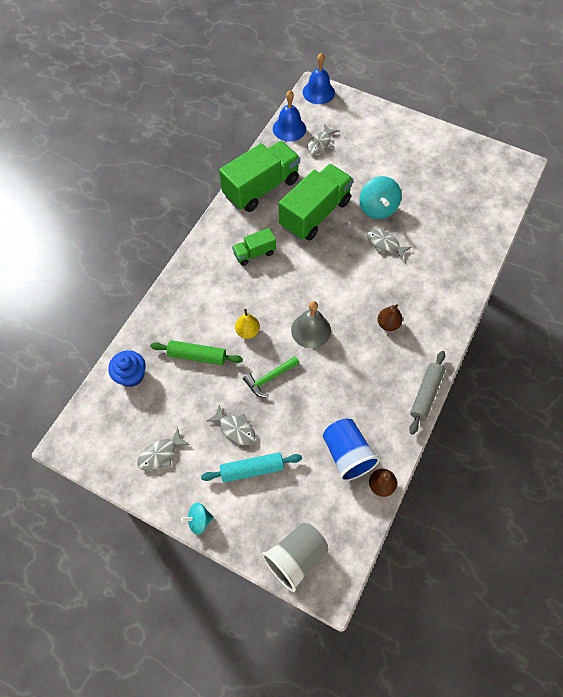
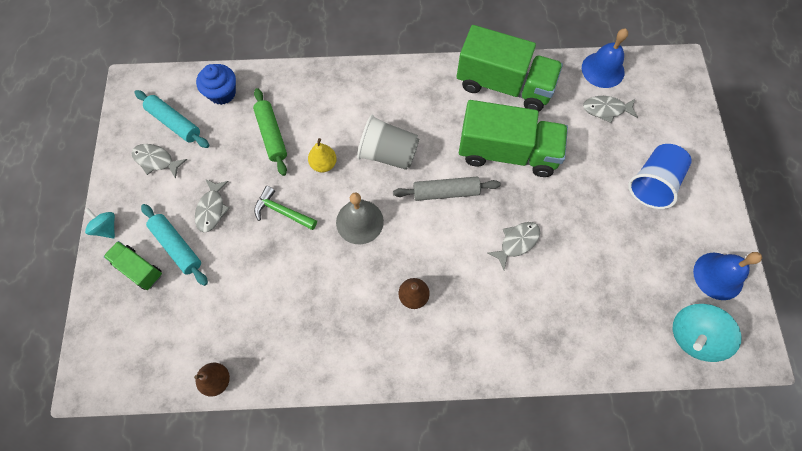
camera: 60 degrees right, 5 degrees up
(133, 424) = (174, 123): none -> turquoise rolling pin
(254, 253) = (418, 122): green truck -> green truck (139, 269)
(296, 557) = (105, 333): grey cup -> grey cup (388, 154)
(318, 92) = (678, 71): blue bell -> blue bell (718, 276)
(347, 454) = (235, 329): blue cup -> blue cup (653, 184)
(377, 208) = (560, 211): turquoise spinning top -> turquoise spinning top (693, 336)
(384, 244) = (517, 242): grey fish -> grey fish turned 45 degrees clockwise
(426, 394) = (348, 379): grey rolling pin -> grey rolling pin (446, 192)

